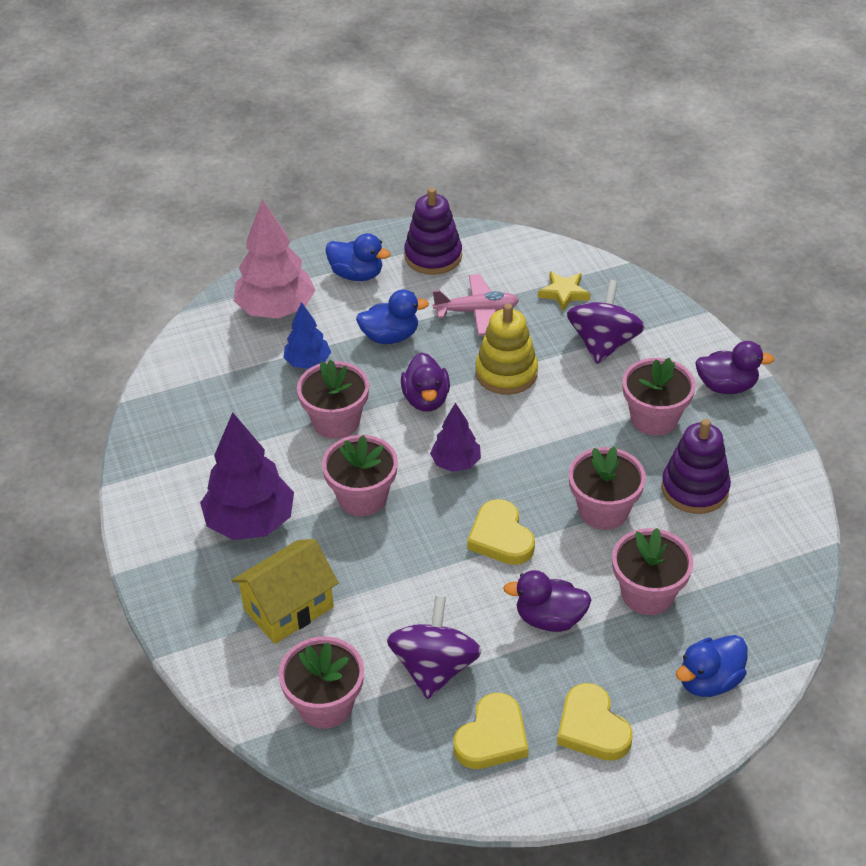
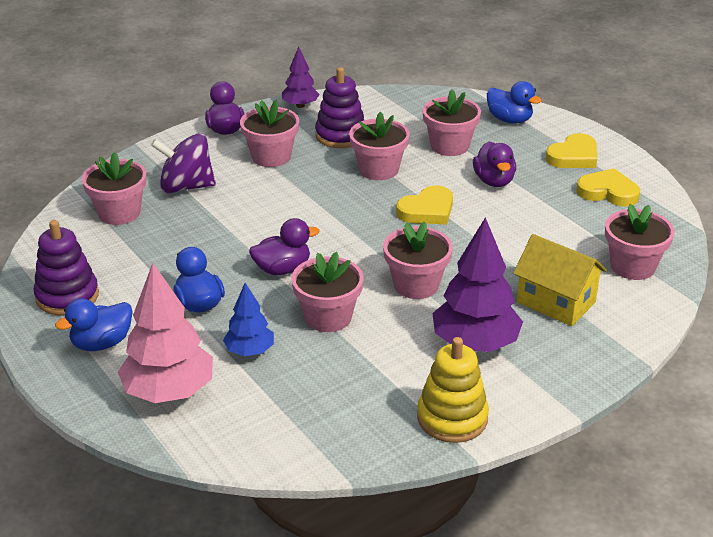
camera: 105 degrees left, 10 degrees down
(357, 274) = (102, 343): blue duck -> blue duck turned 135 degrees counterclockwise
(434, 668) = (567, 223): purple spinning top -> none
(456, 463) = (356, 242): purple tree -> purple tree (300, 105)
(477, 311) = (152, 257): pink plane -> none
(506, 373) = (235, 231): yellow stacking toy -> yellow stacking toy (452, 418)
(564, 293) = (119, 213): yellow star -> pink flower pot

